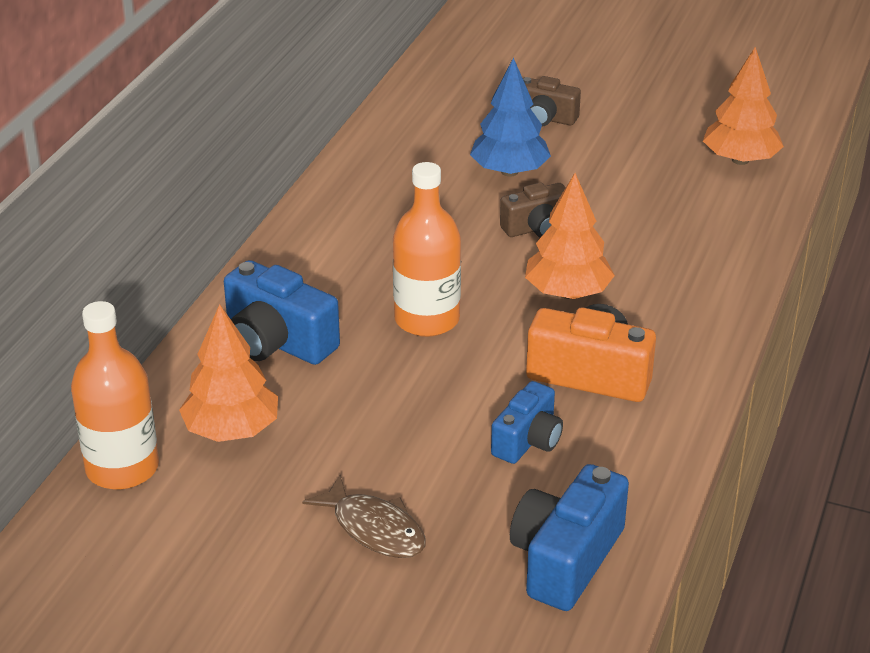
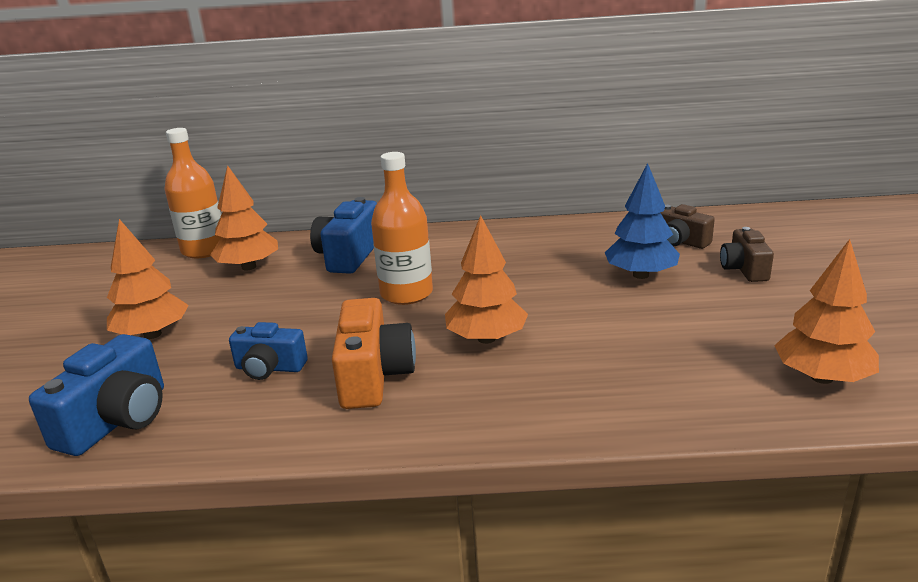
camera: 70 degrees right, 10 degrees down
(374, 528) = (152, 334): brown fish -> orange tree
(537, 228) = (570, 304): brown camera -> brown camera (680, 241)
(566, 559) = (117, 420): blue camera -> blue camera turned 105 degrees clockwise

